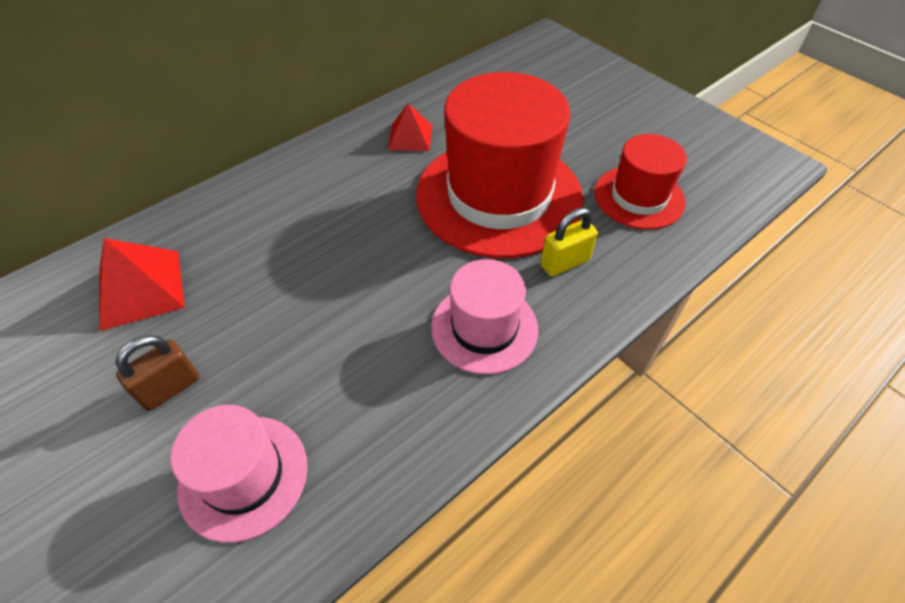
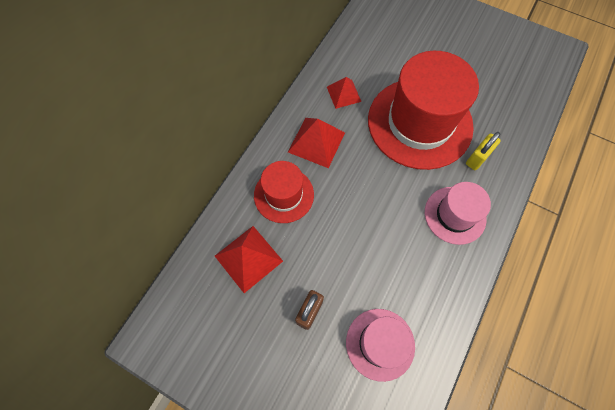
camera: 20 degrees left, 15 degrees up
(335, 180) = (316, 142): none -> red pyramid
(639, 197) = (497, 99): red hat -> red hat (284, 195)

